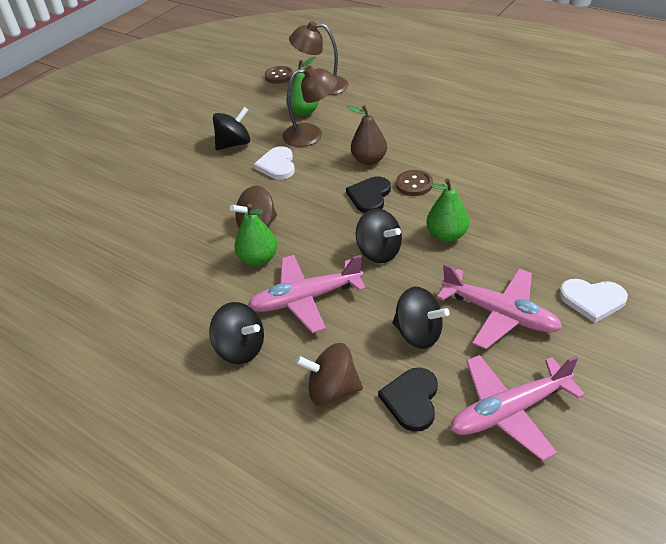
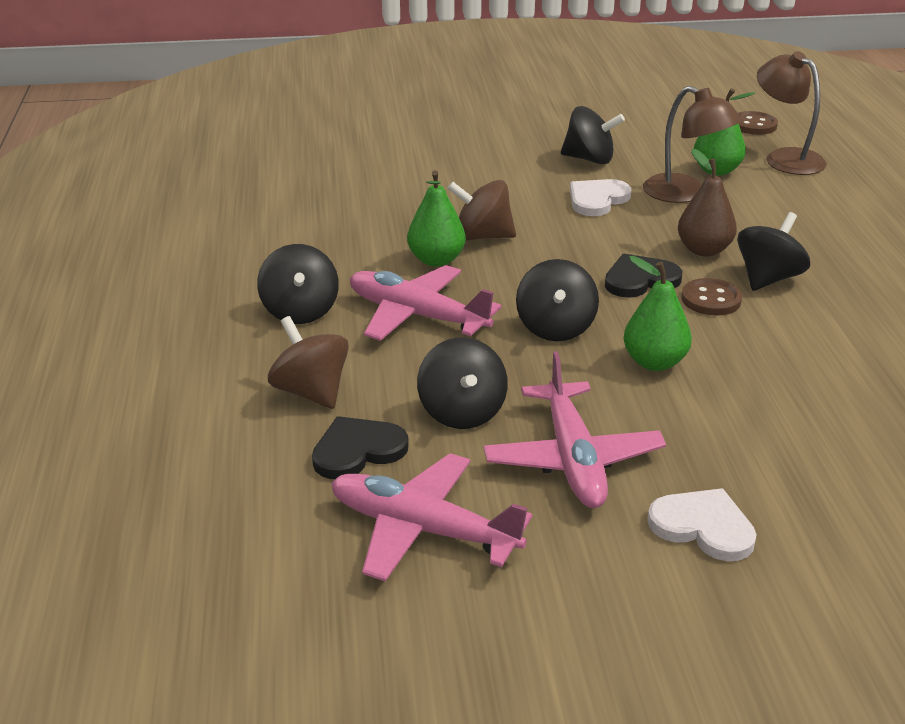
camera: 45 degrees right, 10 degrees down
(417, 156) = (768, 278): none -> black spinning top
(592, 300) = (703, 527): white heart -> white heart turned 150 degrees clockwise

